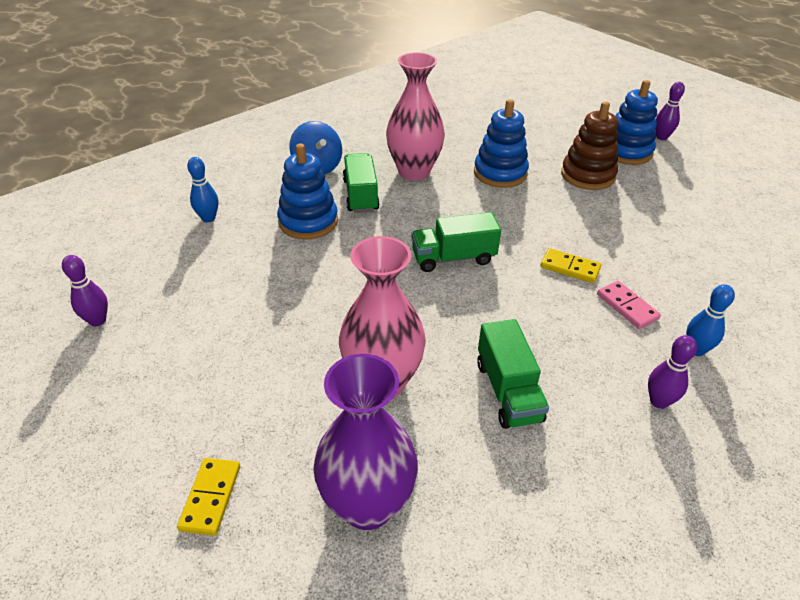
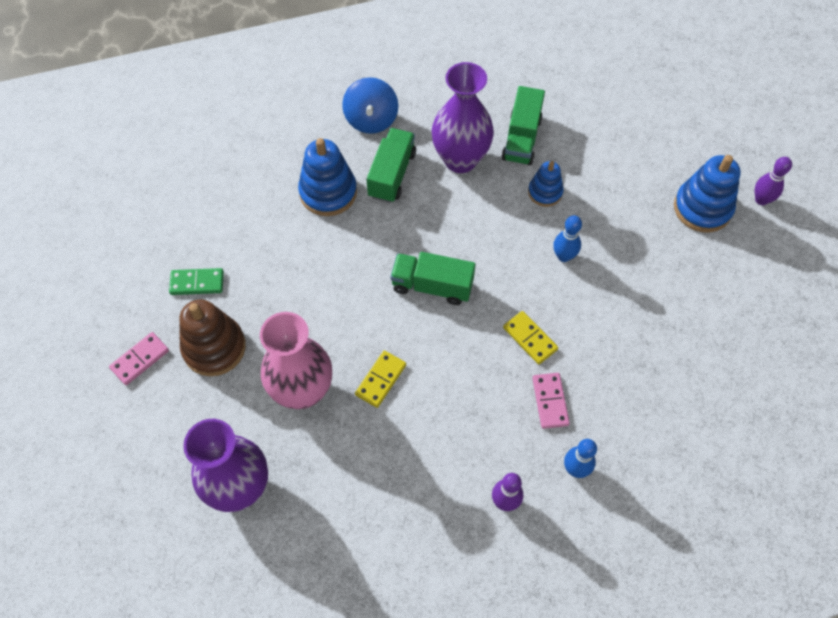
camera: 25 degrees right, 20 degrees up
(98, 320) = (119, 243): purple bowling pin -> none
(171, 418) = (140, 359): none -> pink domino
(208, 218) = (245, 156): blue bowling pin -> blue bowling pin (563, 256)
(208, 327) = (197, 283): none -> green domino
(211, 497) = (142, 436): yellow domino -> yellow domino (381, 380)
(414, 171) = (460, 159): pink vase -> purple vase
(500, 173) = (545, 192): blue stacking toy -> blue stacking toy, size x0.60
(508, 391) = (392, 440): green truck -> green truck (521, 139)
(587, 175) = (634, 228): brown stacking toy -> brown stacking toy (214, 347)

